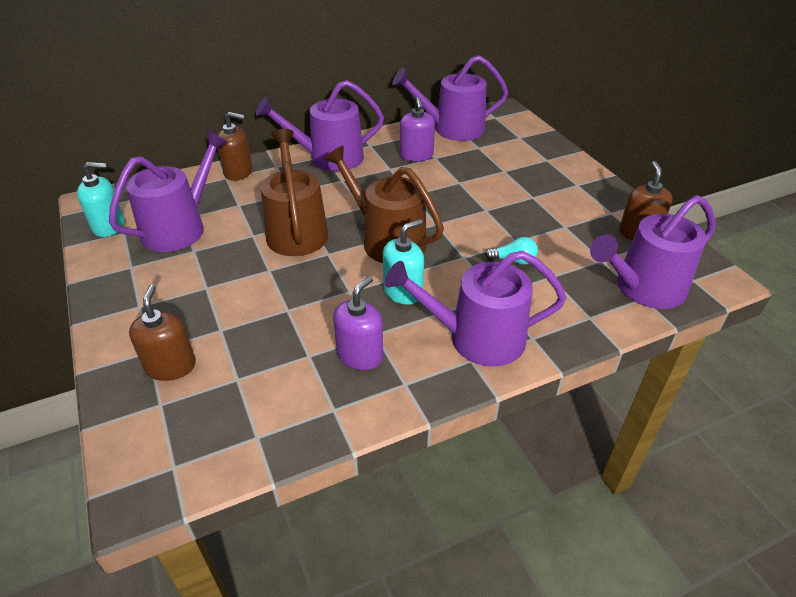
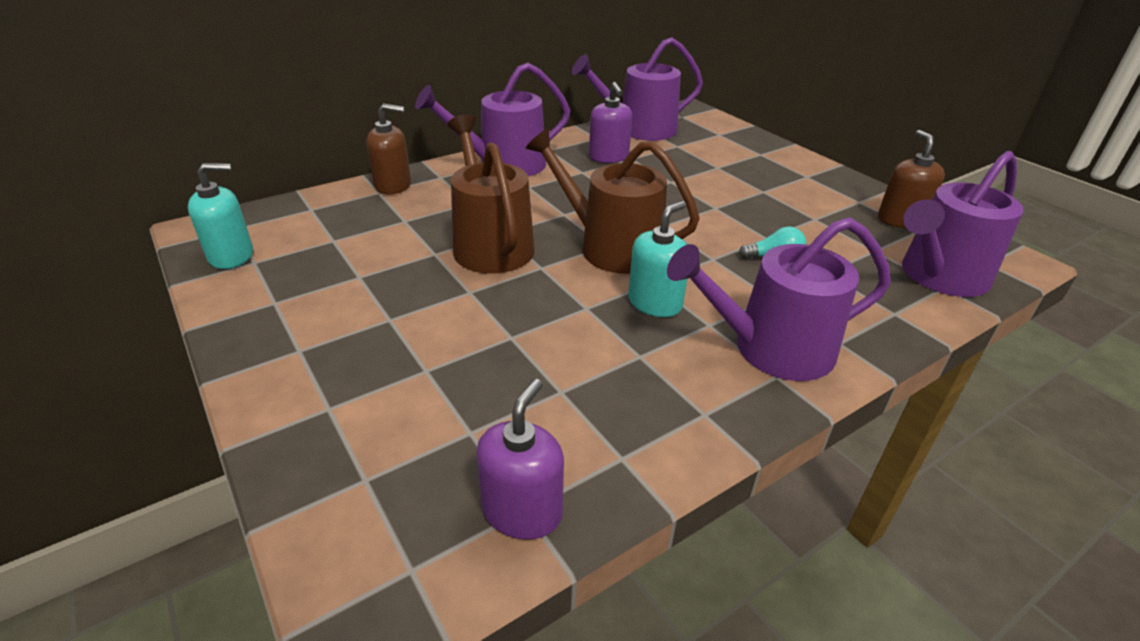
camera: 10 degrees left, 5 degrees down
(171, 366) = (367, 425): brown soap dispenser -> none
(179, 228) = (332, 251): purple watering can -> none
(360, 355) = (630, 384): purple soap dispenser -> purple soap dispenser (522, 511)

